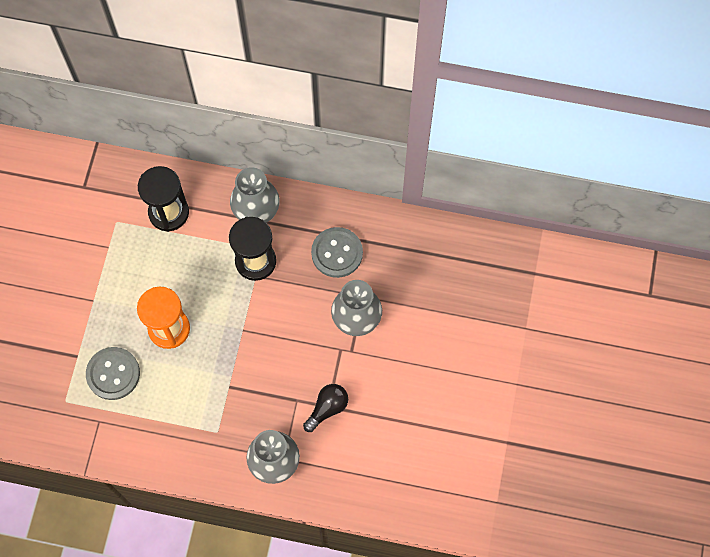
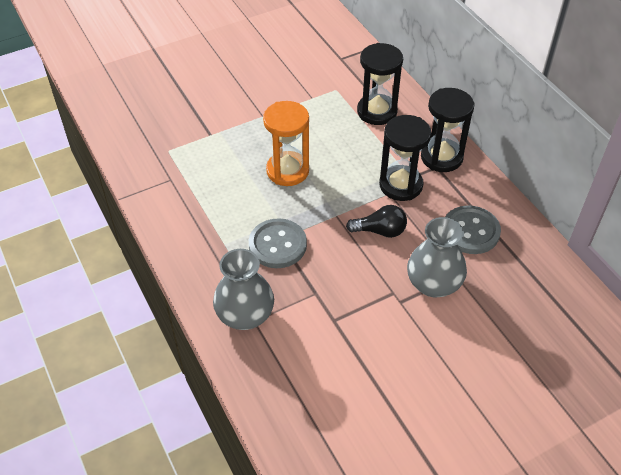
camera: 50 degrees right, 20 degrees down
(113, 374) = (217, 163): grey button -> grey button (277, 245)
(256, 209) = (441, 157): grey vase -> black hourglass
(327, 408) = (331, 321): black light bulb -> black light bulb (380, 231)

